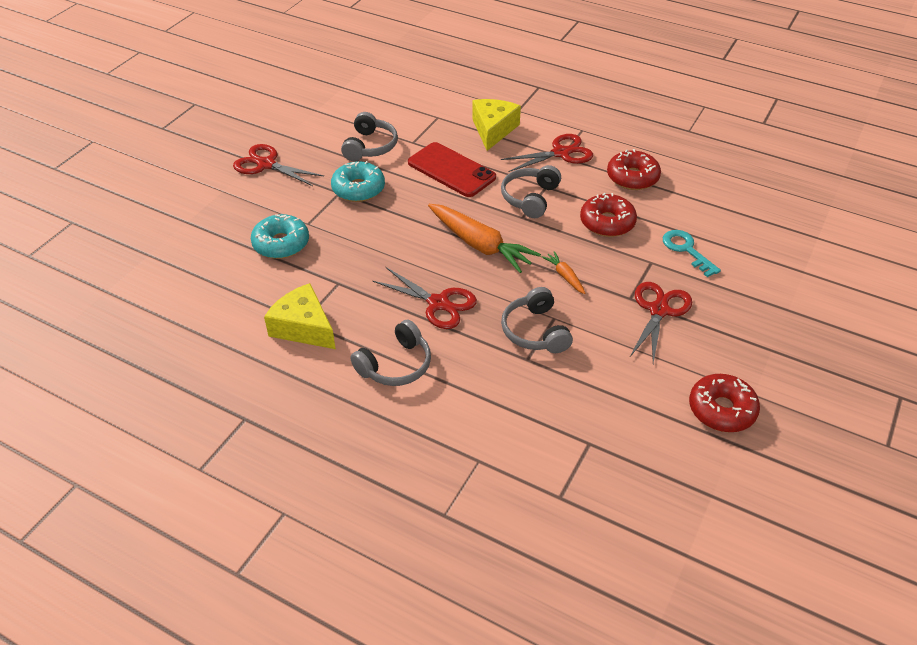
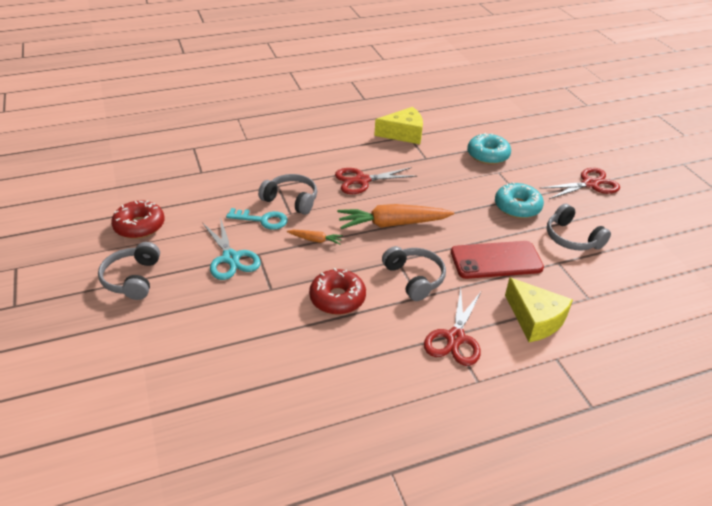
camera: 130 degrees right, 5 degrees down
(395, 365) = (337, 146): grey headphones -> grey headphones (133, 279)
(632, 177) = (370, 358): red donut -> none
(659, 310) = (231, 258): red scissors -> turquoise scissors
(686, 250) = (255, 317): turquoise key -> turquoise key (262, 220)

